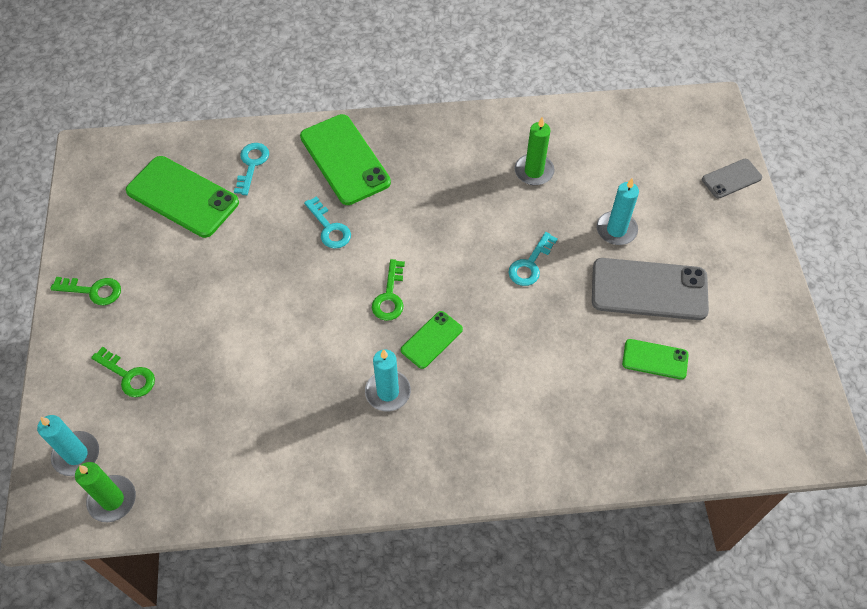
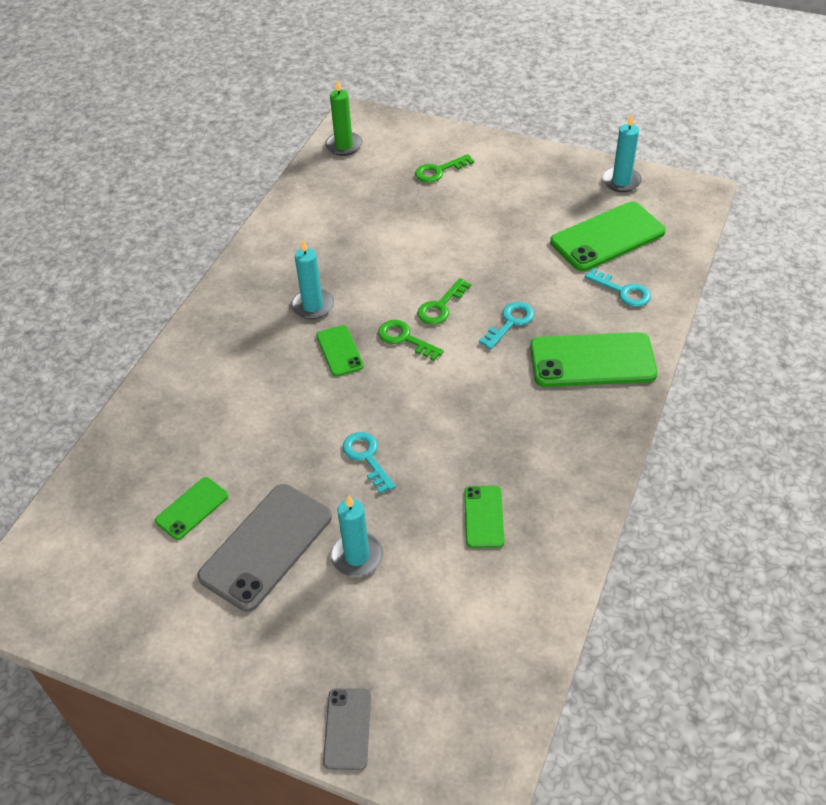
camera: 120 degrees right, 10 degrees down
(76, 455) = (392, 136): turquoise candle -> turquoise candle (621, 181)
(93, 291) = (534, 168): green key -> green key (441, 306)
(329, 228) = (510, 322): turquoise key -> turquoise key turned 135 degrees clockwise
(534, 171) = (484, 517): green candle -> green phone

